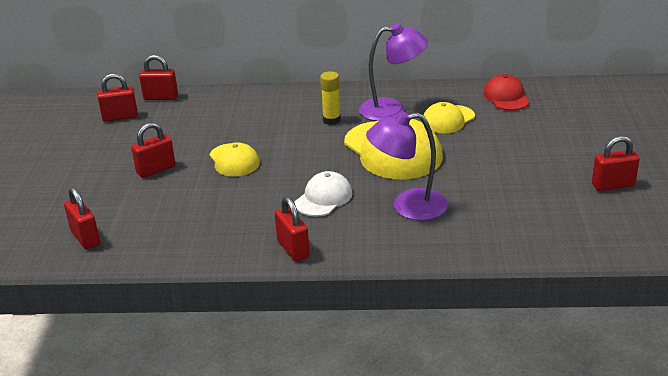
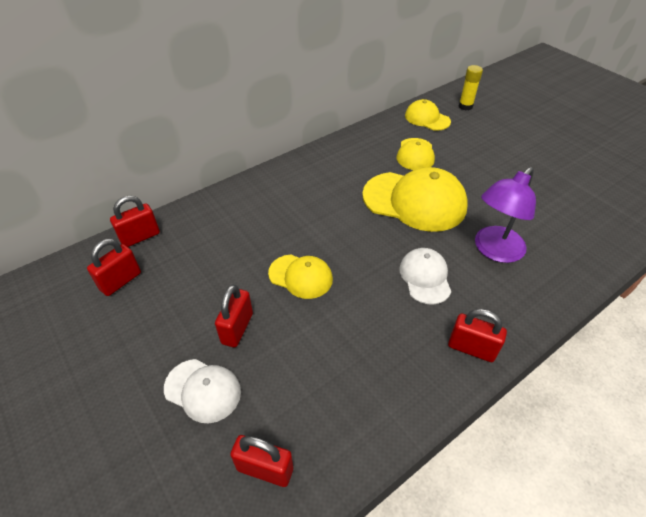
camera: 40 degrees left, 15 degrees up
(98, 189) = (203, 390): none -> white cap
(331, 120) = (331, 193): yellow glue stick -> yellow glue stick (465, 106)
(392, 109) = (365, 162): purple lamp -> none
(506, 97) = (427, 118): red cap -> yellow cap
(613, 185) = (581, 164): red padlock -> none

